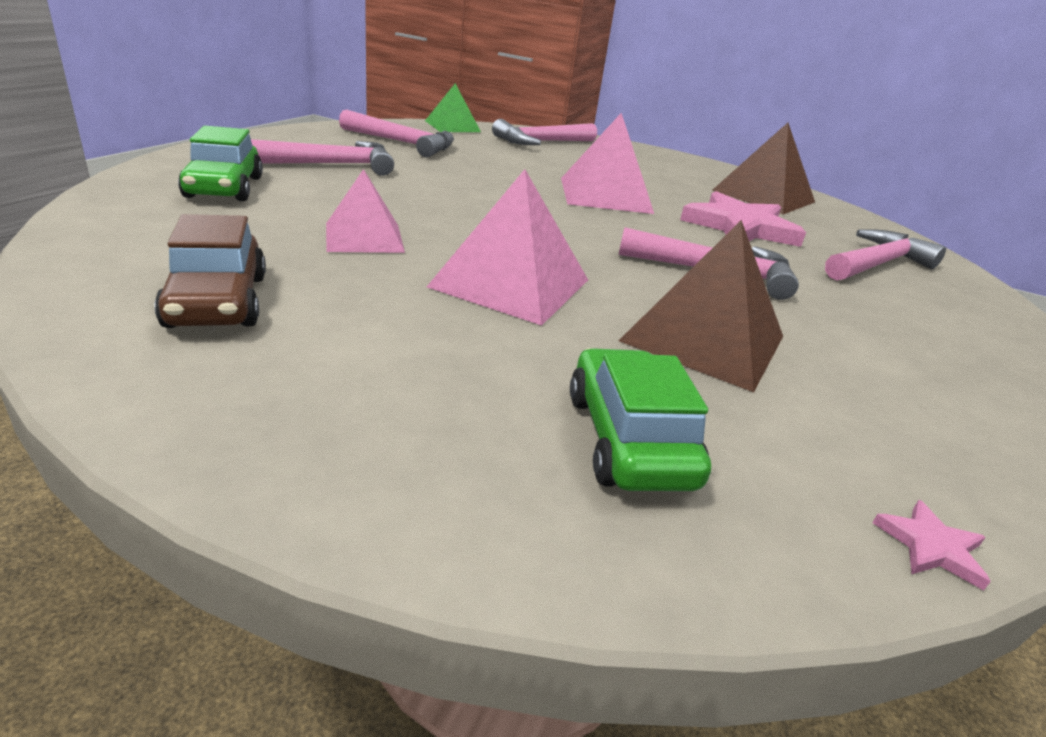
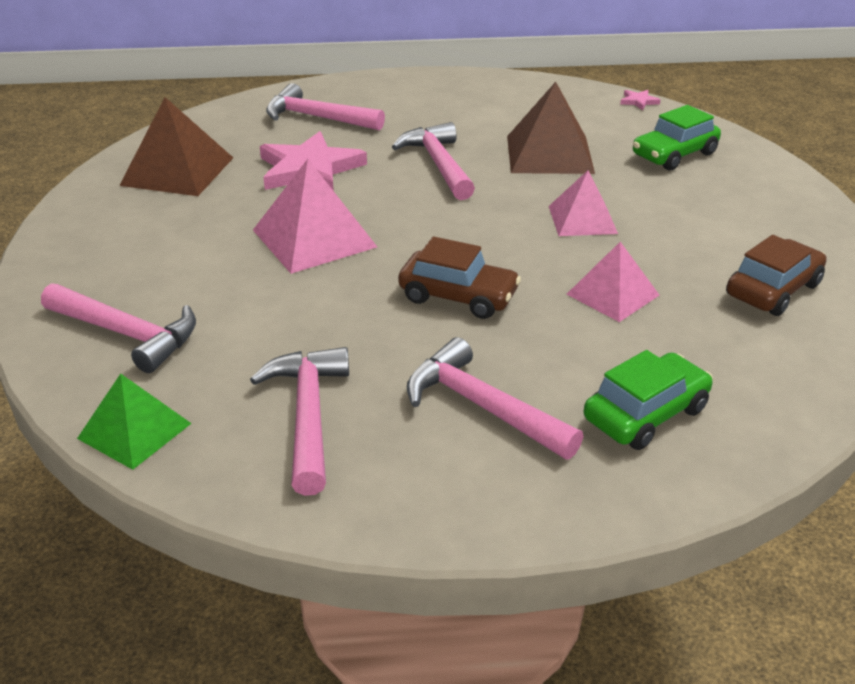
camera: 115 degrees left, 5 degrees up
(457, 199) = (458, 296): none -> brown car
(510, 283) = (582, 219): pink pyramid -> pink pyramid, size x0.65

